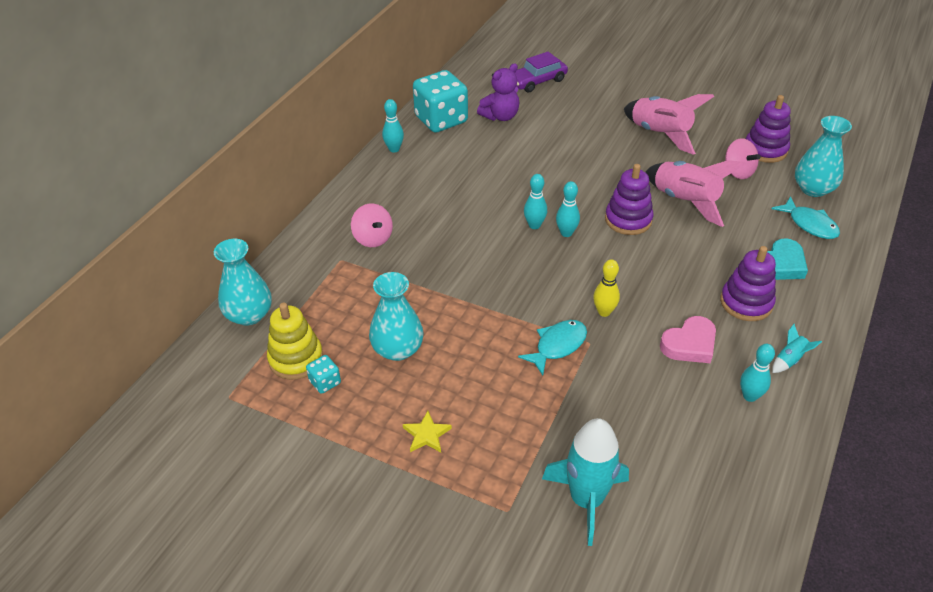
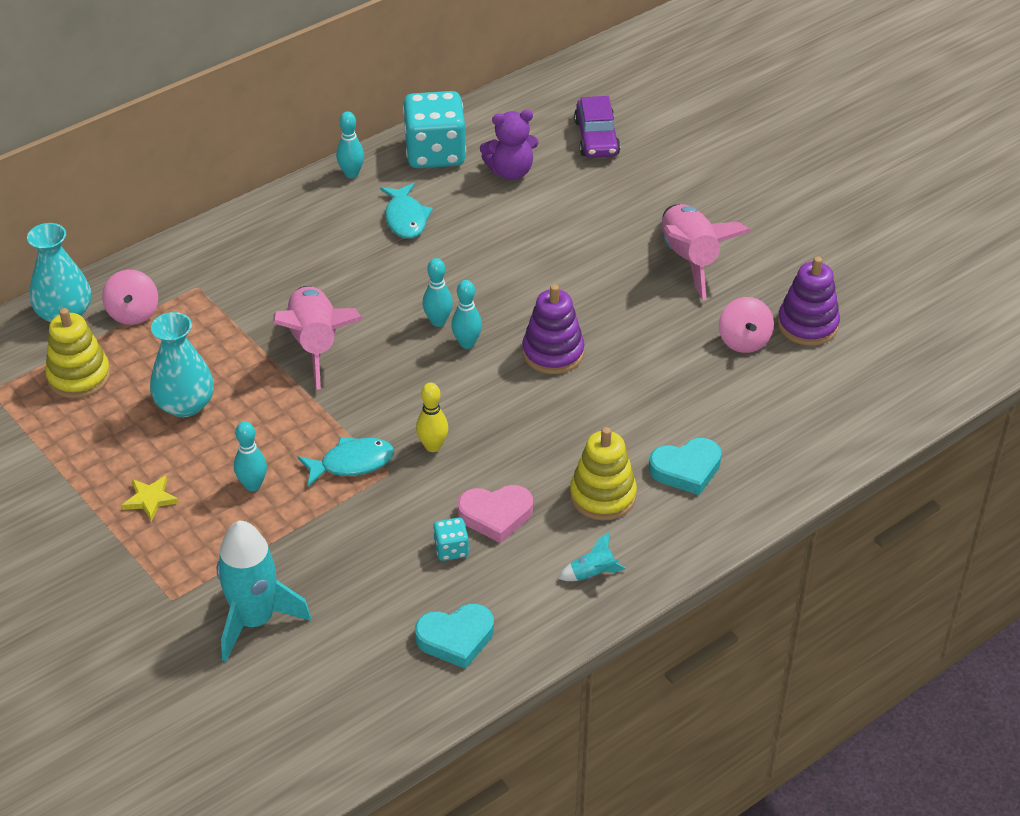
camera: 25 degrees right, 0 degrees up
(325, 382) = (90, 411): turquoise dice -> turquoise dice (451, 549)
(373, 238) = (248, 274): pink spinning top -> pink spinning top (133, 313)
(537, 81) = (596, 138): purple car -> purple car turned 90 degrees counterclockwise
(685, 201) = (642, 355): pink rocket -> pink rocket (315, 345)
(743, 448) = (456, 638): none -> turquoise heart
(746, 302) = (602, 496): purple stacking toy -> yellow stacking toy
(749, 396) = (511, 592): turquoise bowling pin -> turquoise bowling pin (253, 485)
(809, 224) = (770, 436): turquoise fish -> turquoise fish (405, 218)
(813, 189) = (819, 395): turquoise vase -> none

